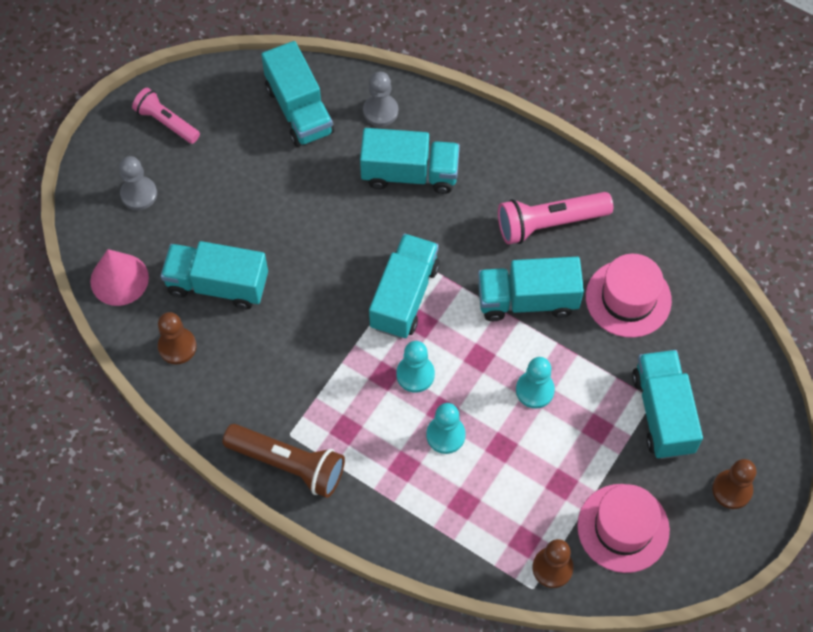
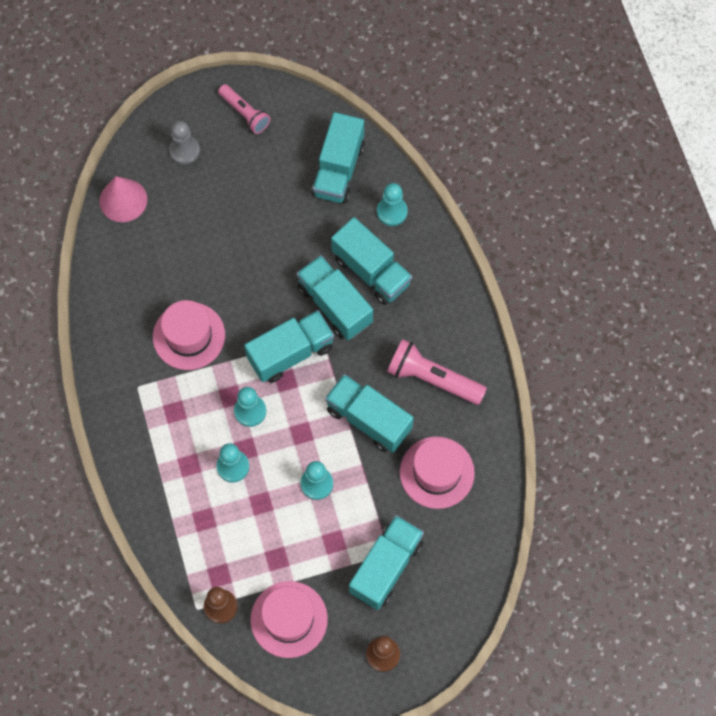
camera: 40 degrees right, 5 degrees up
(166, 122) = (245, 113): pink flashlight -> pink flashlight turned 150 degrees clockwise
(177, 347) = (120, 273): brown pawn -> none
(217, 284) = (180, 251): turquoise truck -> turquoise truck (335, 305)
(288, 464) = (120, 405): brown flashlight -> none
(296, 352) = (189, 336): none -> pink hat
(380, 111) = (392, 212): grey pawn -> turquoise pawn

